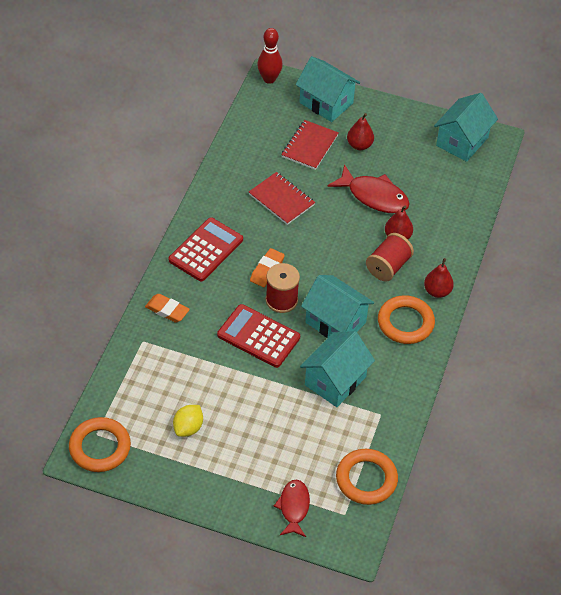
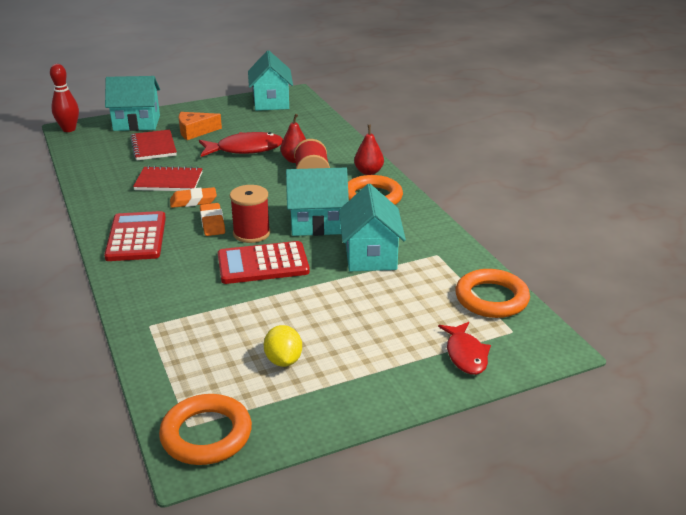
camera: 40 degrees left, 20 degrees down
(167, 310) = (147, 292): orange eraser -> orange eraser (193, 201)
(294, 507) = (465, 354): red fish -> red fish turned 150 degrees counterclockwise
(359, 145) = (195, 131): red pear -> orange cheese

